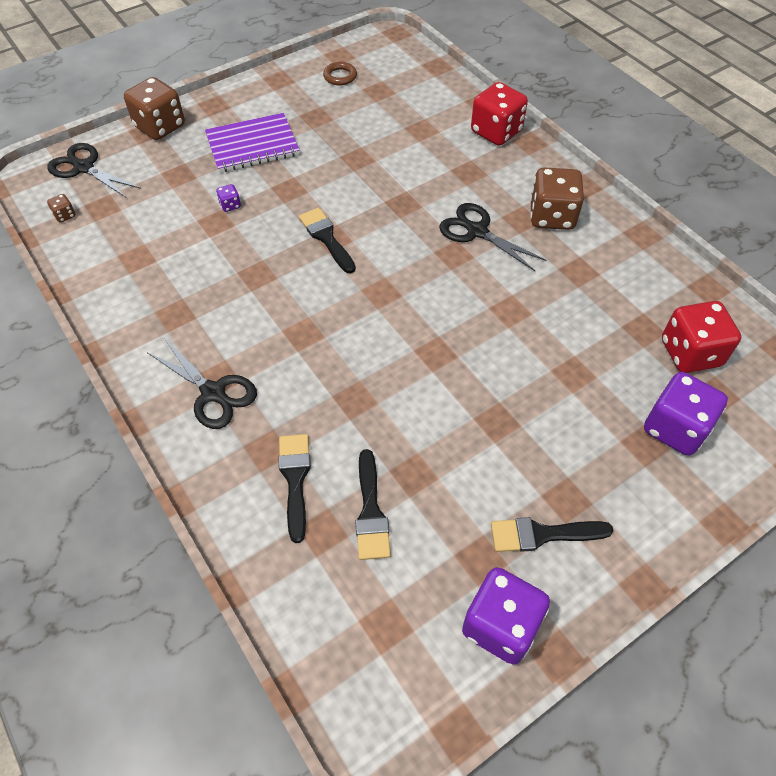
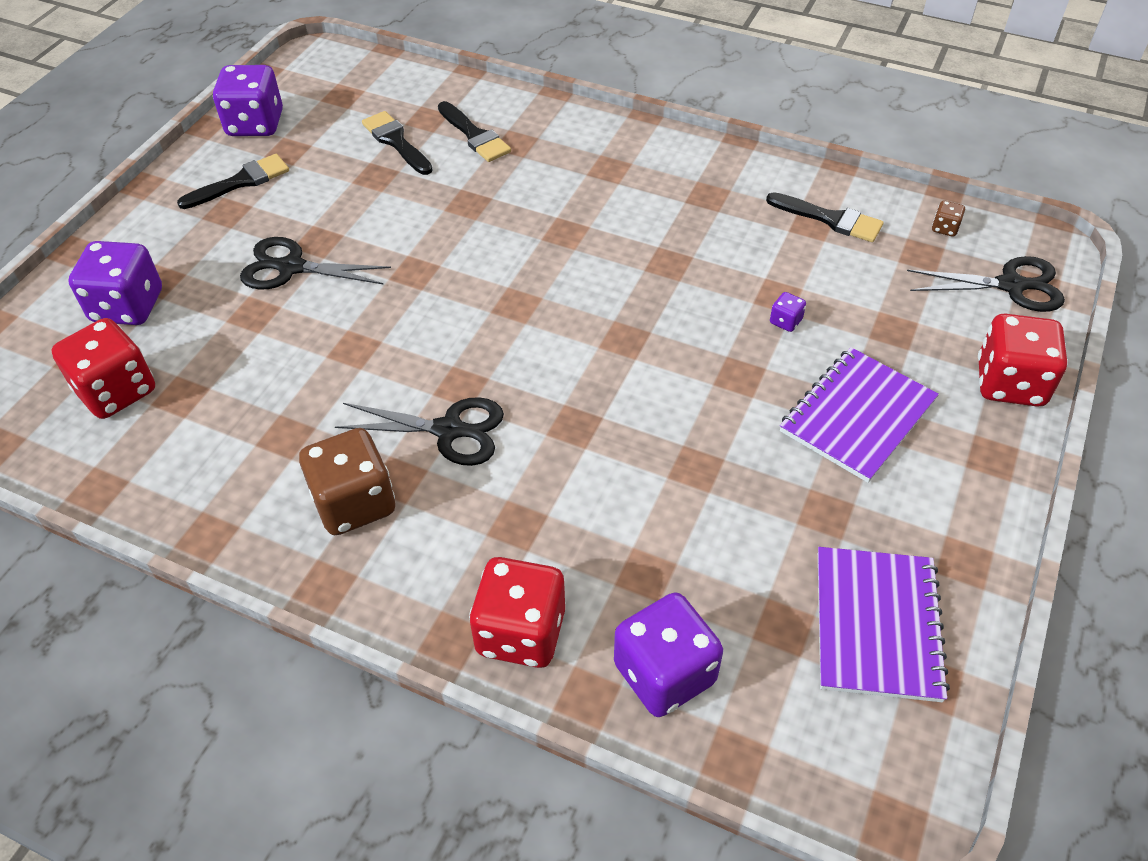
camera: 150 degrees right, 5 degrees down
(160, 127) = (1010, 383): brown dice -> red dice
(213, 392) = (602, 157): black scissors -> black scissors (291, 267)
(326, 238) = (632, 335): black brush -> black brush (830, 219)
(340, 76) = (877, 625): brown ring -> purple notebook
(443, 96) = (664, 673): none -> purple dice

